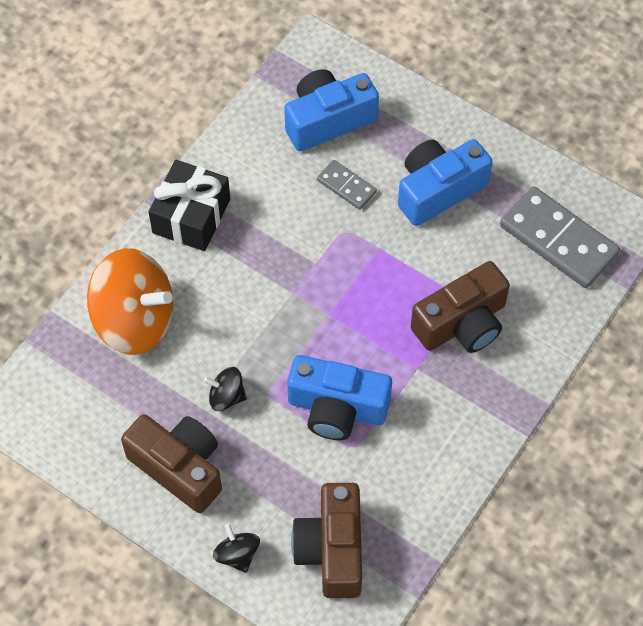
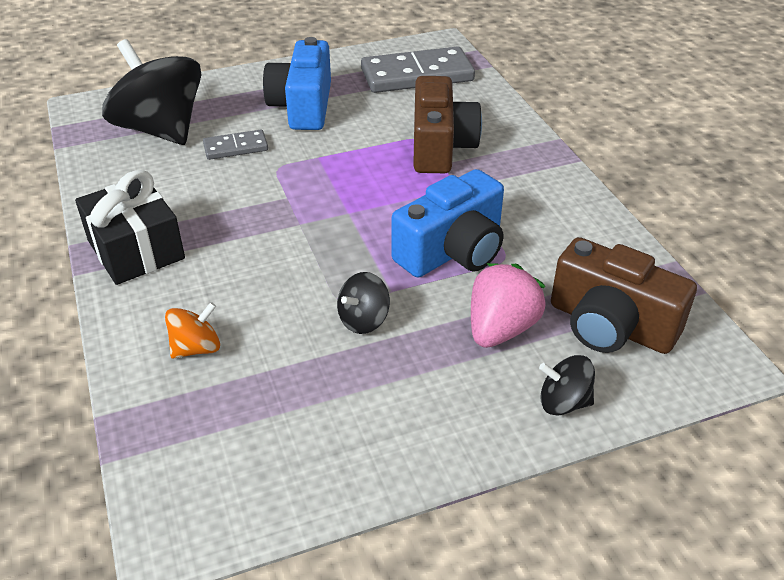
camera: 55 degrees left, 20 degrees down
(135, 320) = (196, 348): orange spinning top -> orange spinning top, size x0.44
(179, 467) = (413, 399): brown camera -> none
(278, 483) = (501, 329): none -> pink strawberry
(328, 120) = (160, 129): blue camera -> black spinning top

